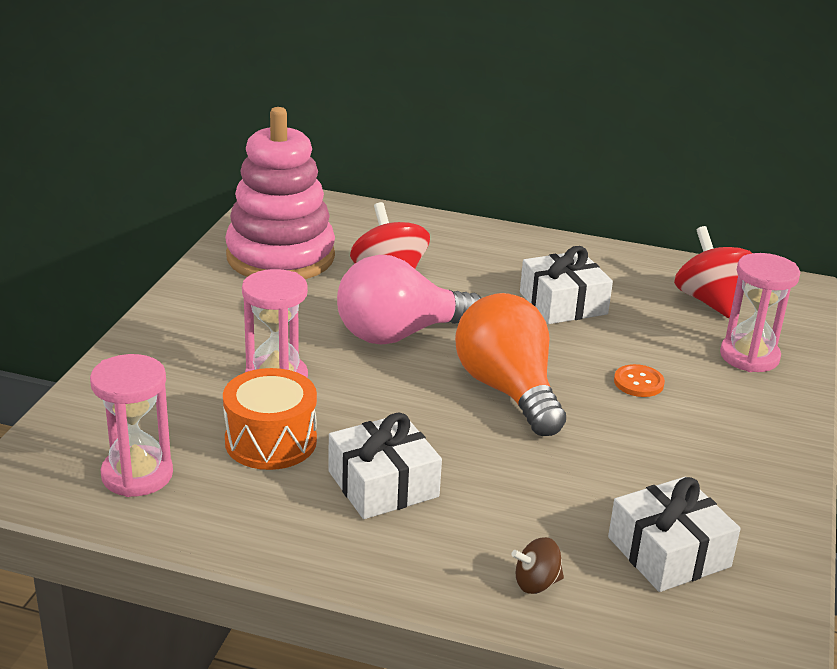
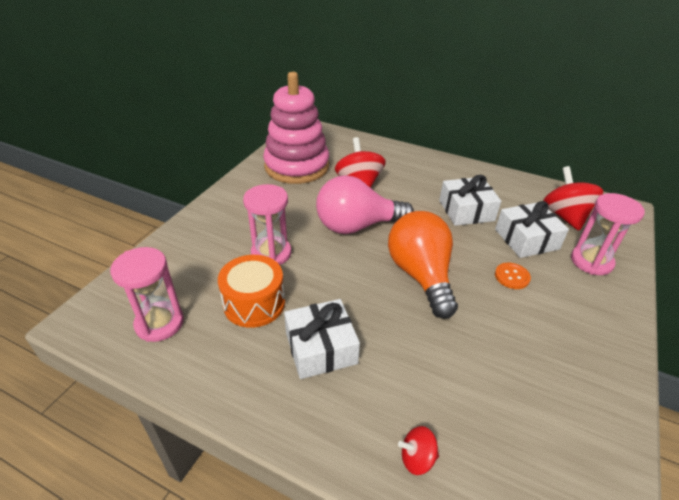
camera: 10 degrees right, 10 degrees up
(536, 583) = (417, 458): brown spinning top -> red spinning top
(668, 552) = (524, 438): white gift -> white gift (526, 239)

